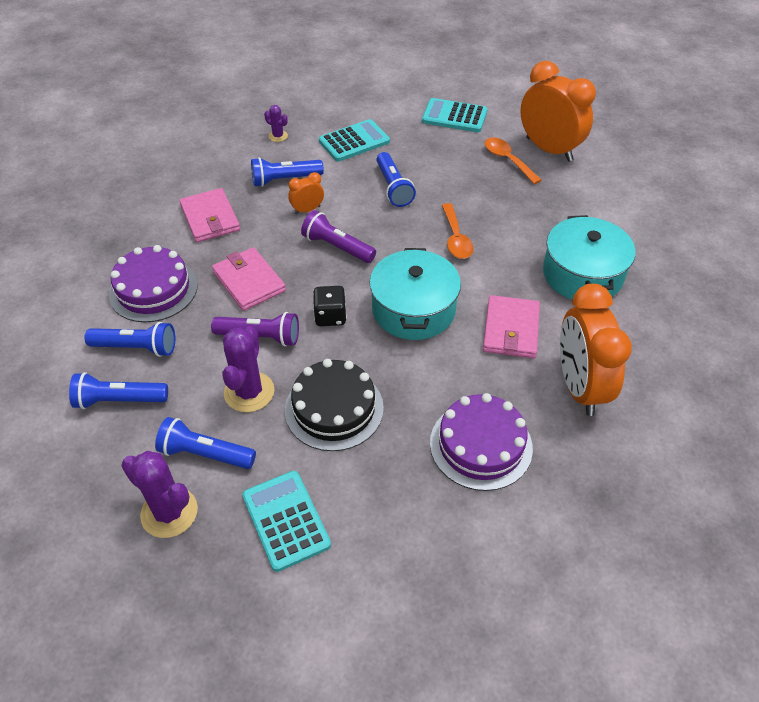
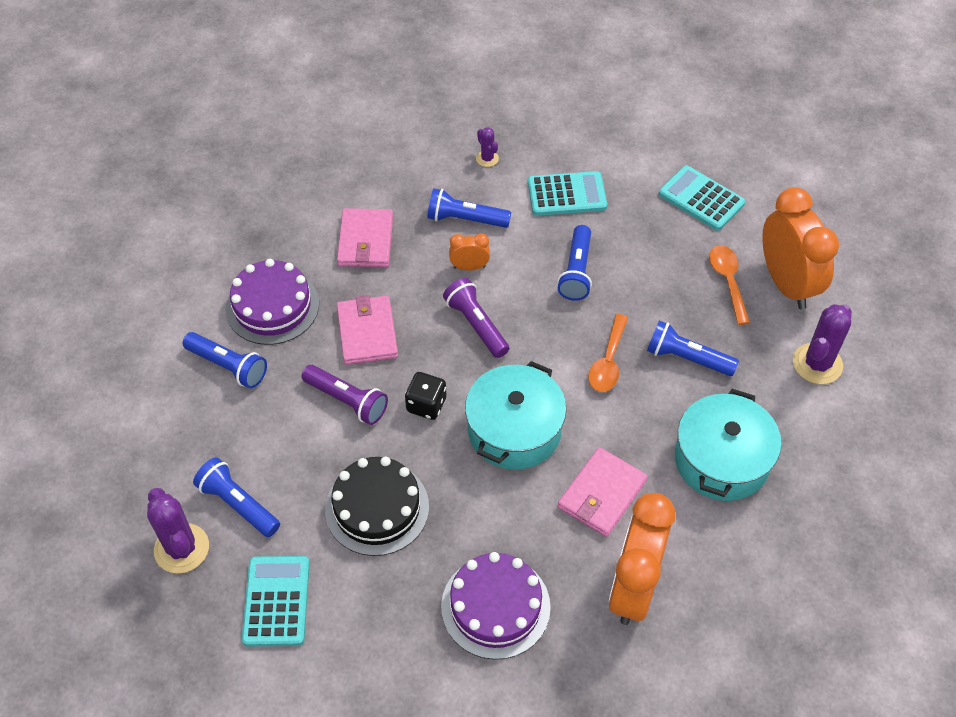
camera: 25 degrees right, 5 degrees up
(119, 400) = (188, 417): blue flashlight -> blue flashlight (687, 358)
(249, 392) = (307, 457): purple cactus -> purple cactus (817, 364)

